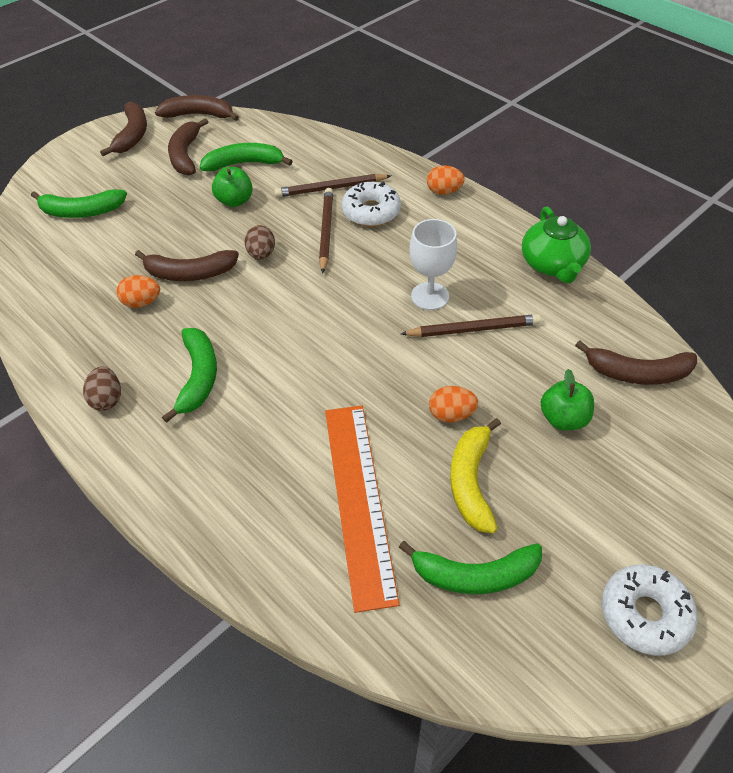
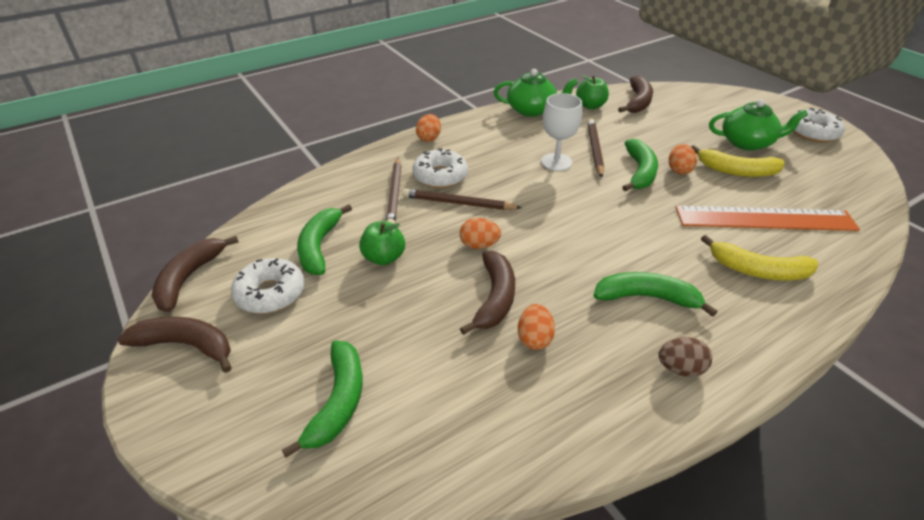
camera: 80 degrees left, 10 degrees down
(186, 155) = (270, 293): brown banana -> white donut
(252, 478) = (758, 270): none -> yellow banana
(261, 254) = (479, 245): brown egg -> orange egg
(475, 575) = (809, 180): green banana -> green banana (640, 172)
(563, 419) = (678, 131): green apple -> green apple (590, 106)
(564, 506) = (747, 142): none -> green teapot

